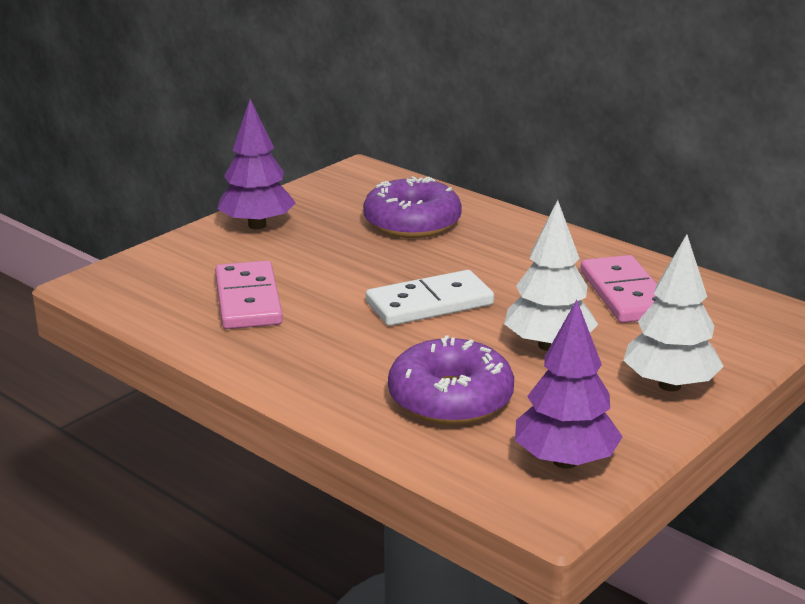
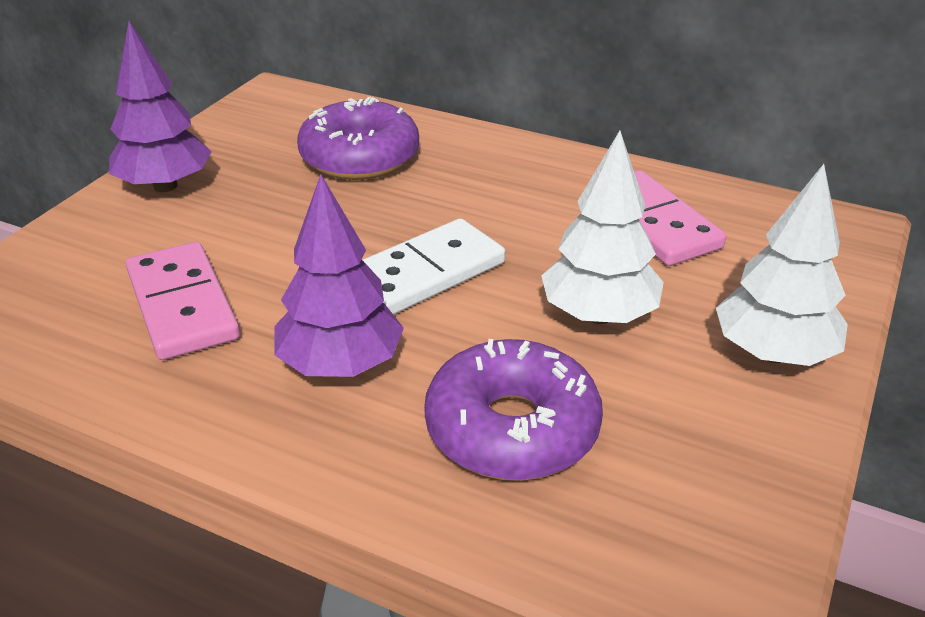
camera: 15 degrees left, 10 degrees up
(565, 461) = (710, 513): purple tree -> purple tree (340, 365)

